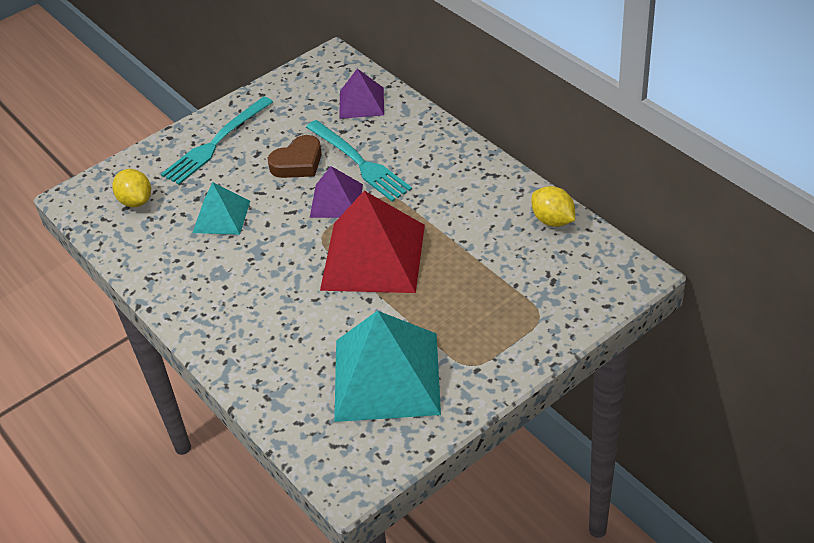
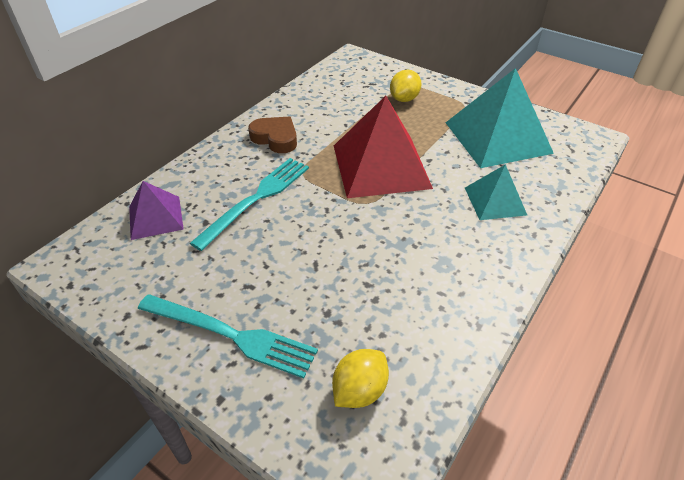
camera: 110 degrees left, 0 degrees up
(221, 216) = (362, 287): turquoise pyramid -> turquoise pyramid (495, 201)
(298, 163) = (262, 245): brown heart -> brown heart (275, 138)
(336, 200) = (315, 203): purple pyramid -> none
(553, 220) = (311, 89): yellow lemon -> yellow lemon (404, 99)

